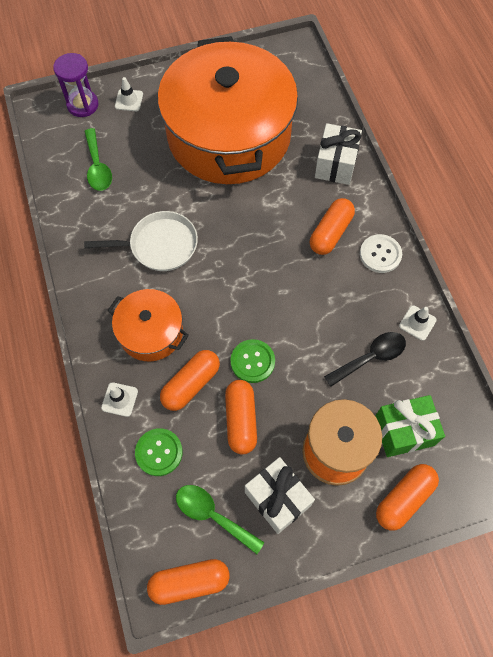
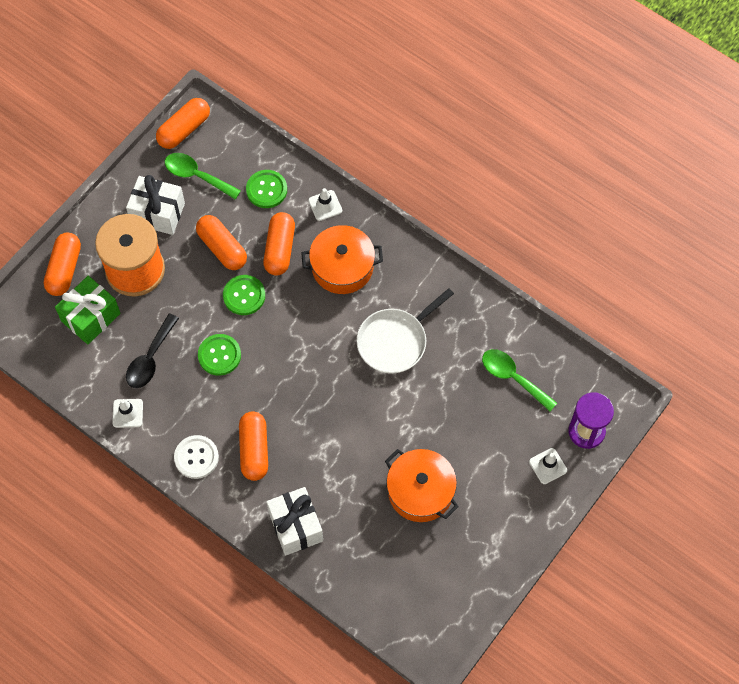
camera: 145 degrees right, 0 degrees up
(213, 515) = (197, 176): green spoon -> green spoon turned 150 degrees counterclockwise
(229, 135) = (420, 491): orange pot -> orange pot, size x0.46
(309, 323) = (219, 355): none -> green button

